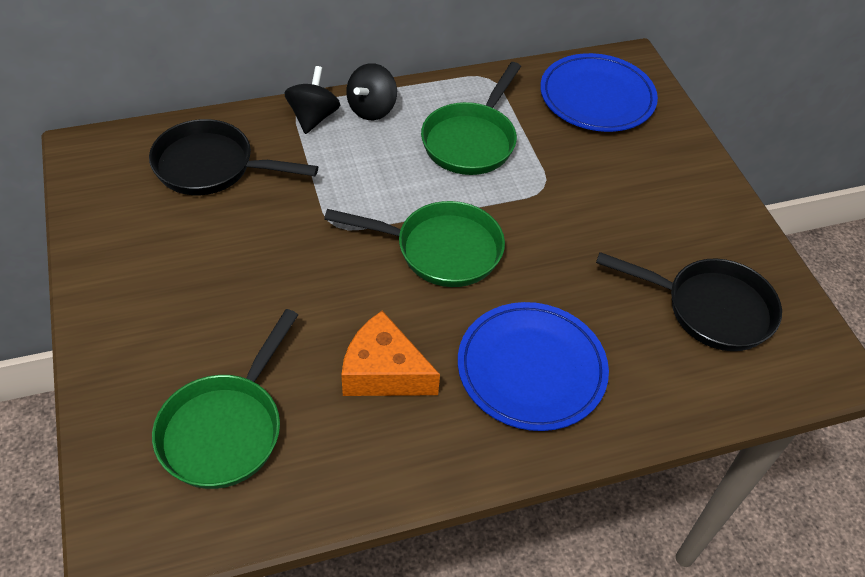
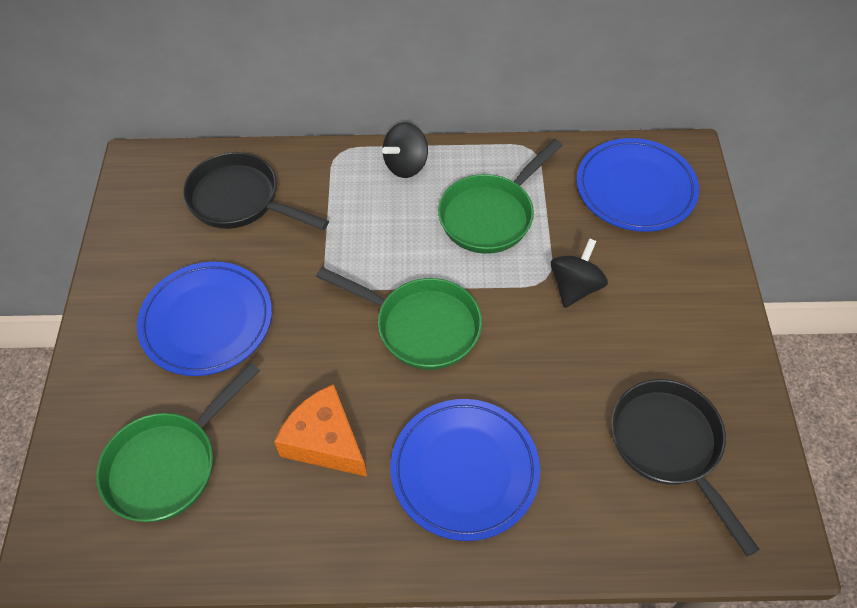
camera: 20 degrees right, 5 degrees up
(217, 285) = (207, 321): none -> blue plate
(313, 117) = (348, 165): black spinning top -> black spinning top (575, 287)
(710, 309) = (669, 446): black pan -> black pan turned 150 degrees counterclockwise

